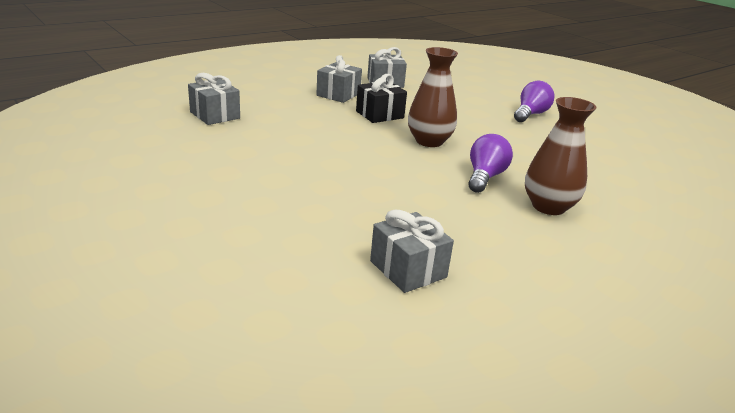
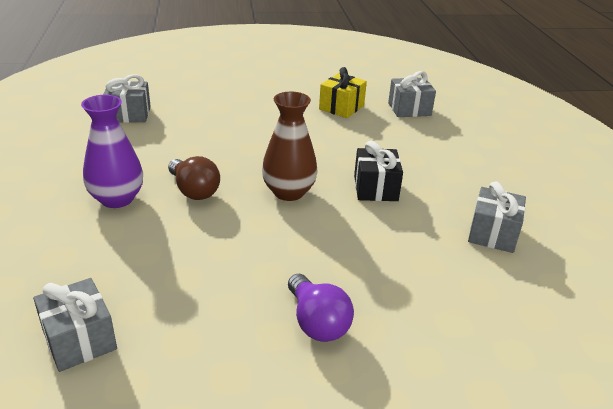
camera: 120 degrees right, 5 degrees up
(242, 144) = (341, 107): none -> yellow gift
(338, 94) = (450, 182): grey gift -> grey gift (79, 339)
(485, 177) = (194, 191): purple light bulb -> brown light bulb
(548, 206) = (117, 199): brown vase -> purple vase

